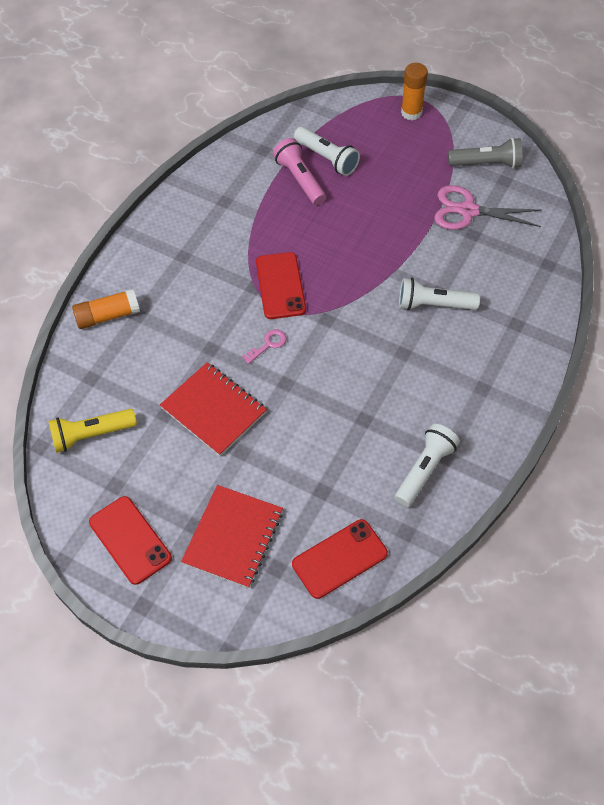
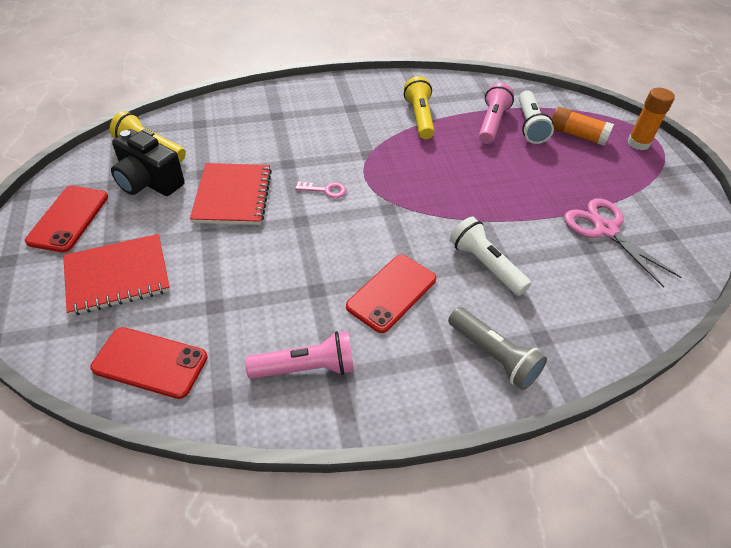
camera: 45 degrees right, 10 degrees down
(108, 316) = (260, 103): orange glue stick -> orange glue stick (577, 135)
(138, 459) = (149, 182): none -> black camera
(244, 219) = (419, 117): none -> yellow flashlight
(280, 286) = (387, 166): red phone -> red phone (392, 293)
(425, 470) = (306, 368): white flashlight -> pink flashlight
(486, 163) = (666, 213): grey flashlight -> grey flashlight (493, 356)

